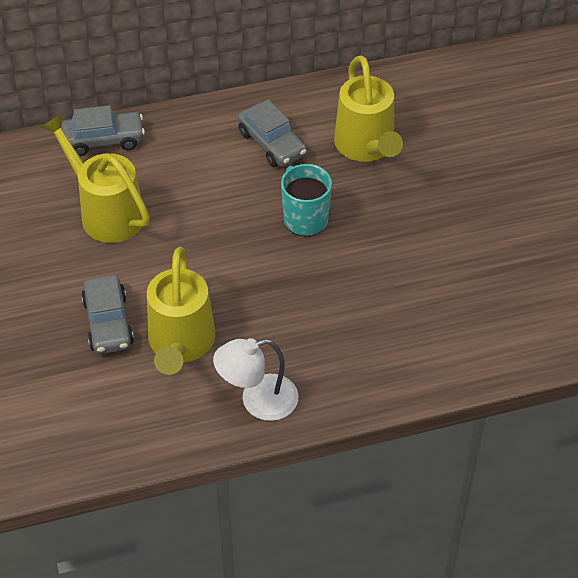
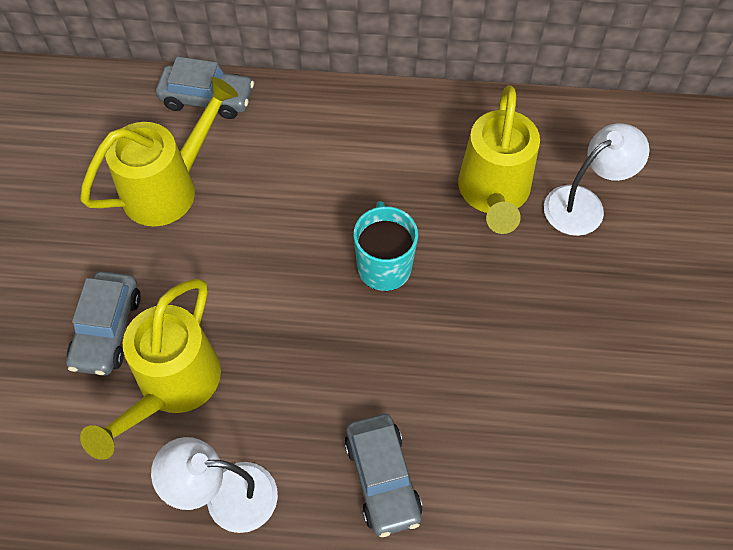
camera: 20 degrees right, 10 degrees up
(106, 212) = (169, 187): yellow watering can -> yellow watering can turned 75 degrees clockwise
(272, 143) = (387, 157): grey car -> grey car (382, 478)
(438, 136) = (584, 204): none -> white lamp

